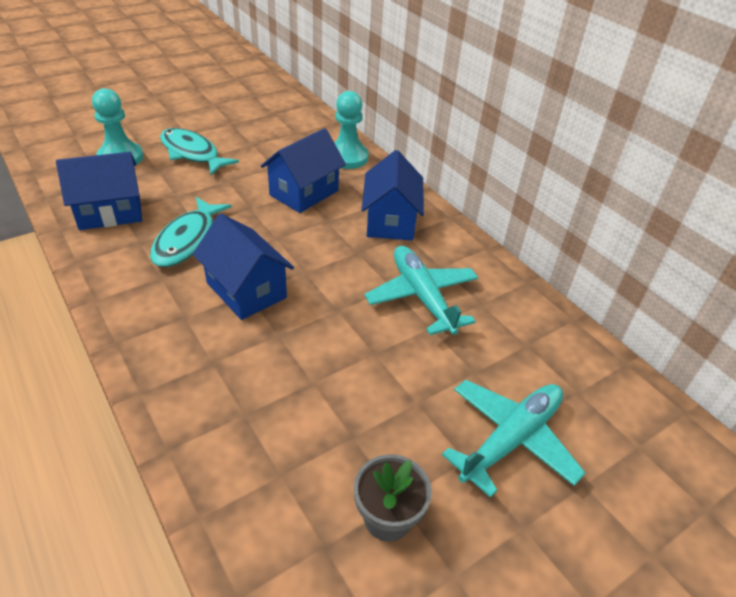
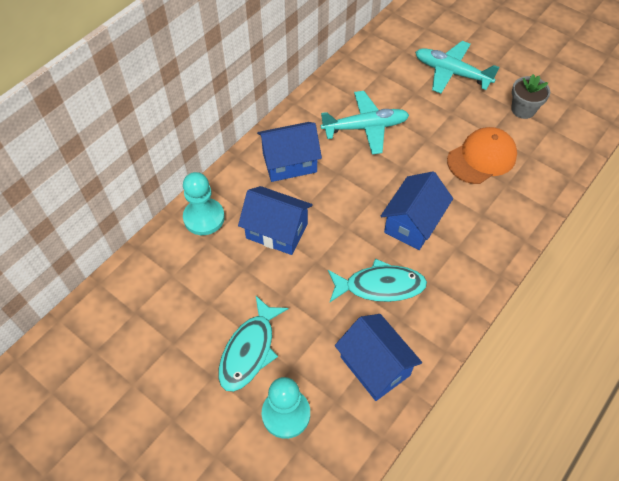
camera: 105 degrees left, 15 degrees up
(309, 403) = (481, 158): none -> orange cap
(421, 296) = (365, 127): turquoise plane -> turquoise plane turned 150 degrees counterclockwise

